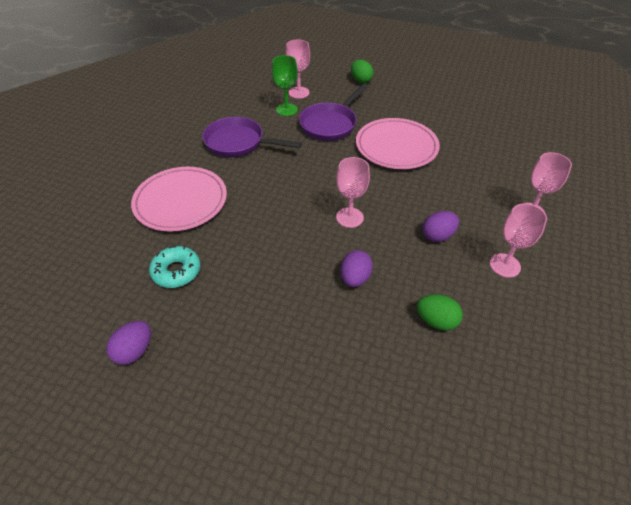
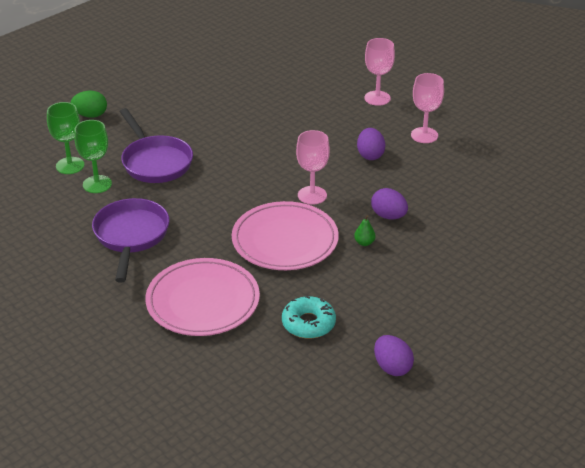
camera: 65 degrees left, 10 degrees down
(238, 143) = (131, 236): purple pan -> purple pan turned 135 degrees clockwise
(299, 92) = (70, 165): pink goblet -> green goblet
(304, 273) = (364, 243): none -> green pear
(396, 147) = (232, 133): pink plate -> pink plate (285, 240)
(436, 321) = (457, 190): green egg -> none

